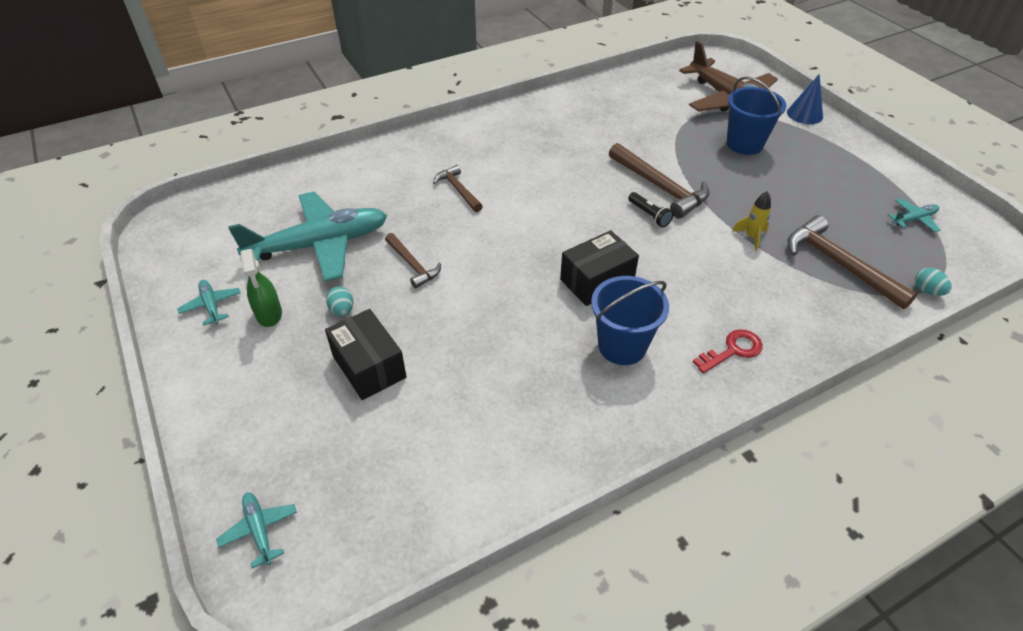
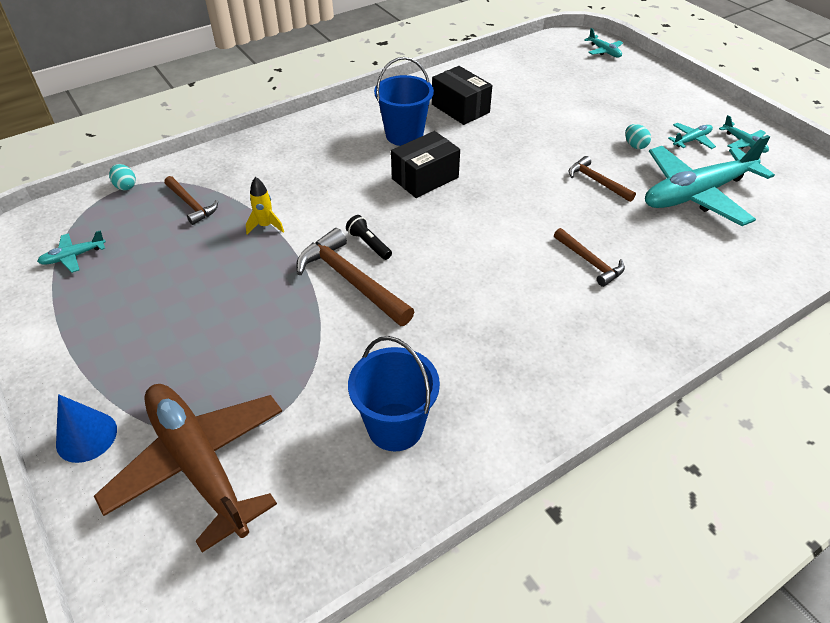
camera: 175 degrees right, 0 degrees up
(269, 314) = (691, 140): green spray bottle -> turquoise plane
(369, 366) = (590, 115): black box -> black box (460, 108)
(732, 350) = (318, 137): red key -> none
(744, 144) = (217, 360): blue bucket -> blue bucket (395, 426)
(839, 264) = (191, 205): brown hammer -> brown hammer, size x0.59

